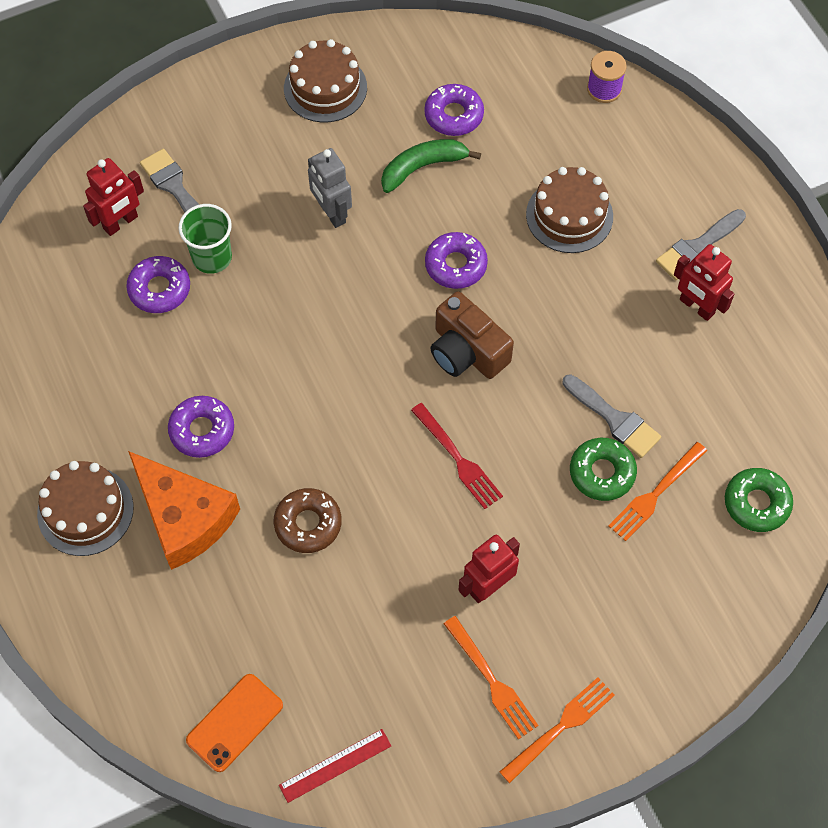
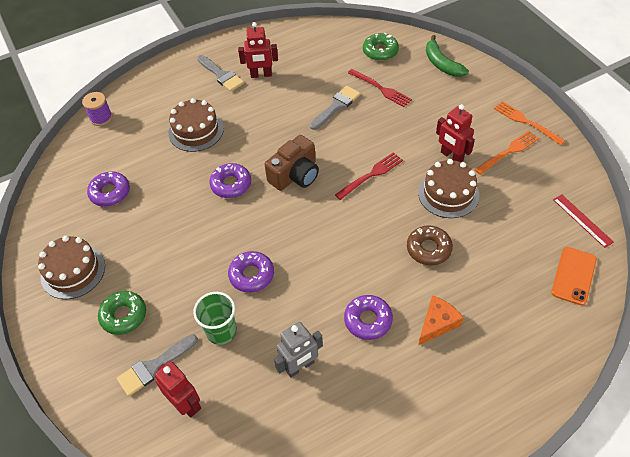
camera: 90 degrees left, 10 degrees down
(85, 511) = (444, 392): brown cake -> brown cake (448, 193)
(159, 289) = (249, 365): purple donut -> purple donut (251, 275)
(184, 517) = (437, 323): orange cheese -> orange cheese, size x0.58
(234, 722) = (573, 276): orange phone -> orange phone turned 75 degrees clockwise
(331, 213) = (186, 257): grey robot -> grey robot (300, 367)
(423, 167) = (151, 207): green banana -> green banana (441, 64)
(602, 472) = (371, 110): green donut -> green donut (124, 315)
(656, 493) = (381, 88): orange fork -> red fork
(696, 307) = (261, 75): red robot -> red robot turned 45 degrees clockwise

